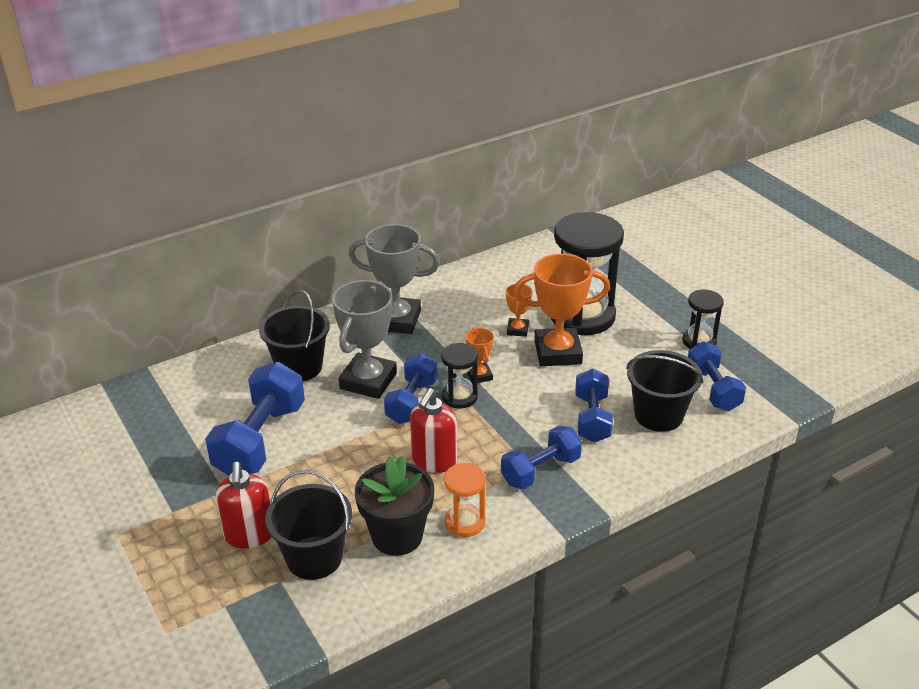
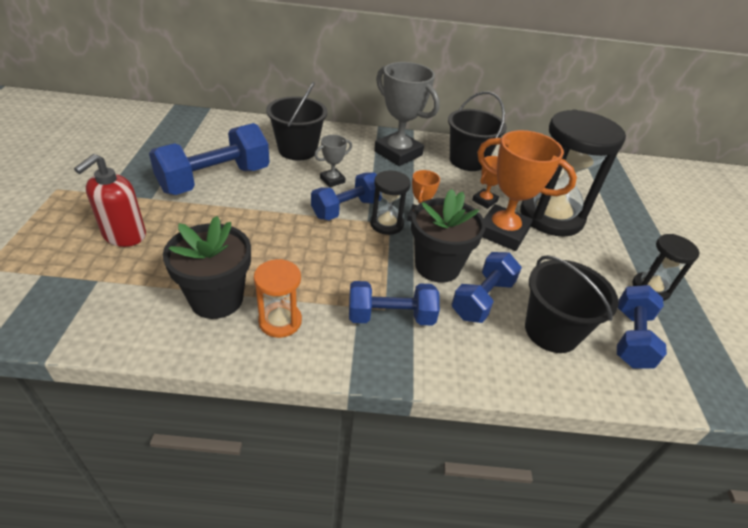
camera: 30 degrees right, 5 degrees up
(314, 558) = (140, 278): black bucket -> black bucket (467, 161)
(368, 381) = (332, 180): grey trophy -> grey trophy, size x0.49
(434, 461) = (313, 259): red soap dispenser -> none
(535, 411) = (437, 266): none -> black flower pot

